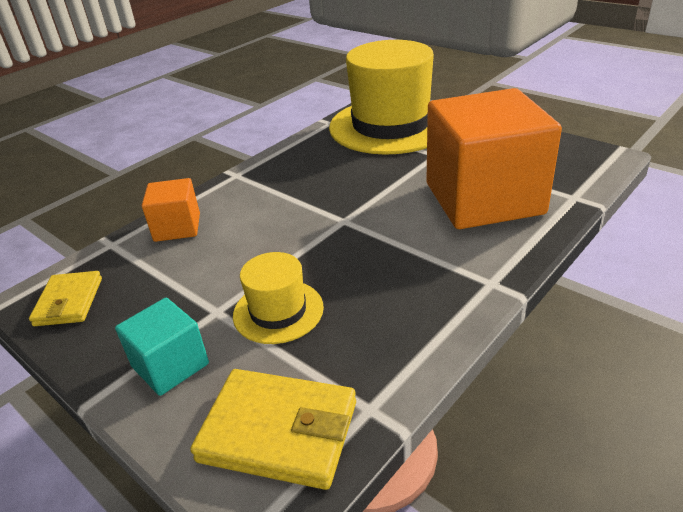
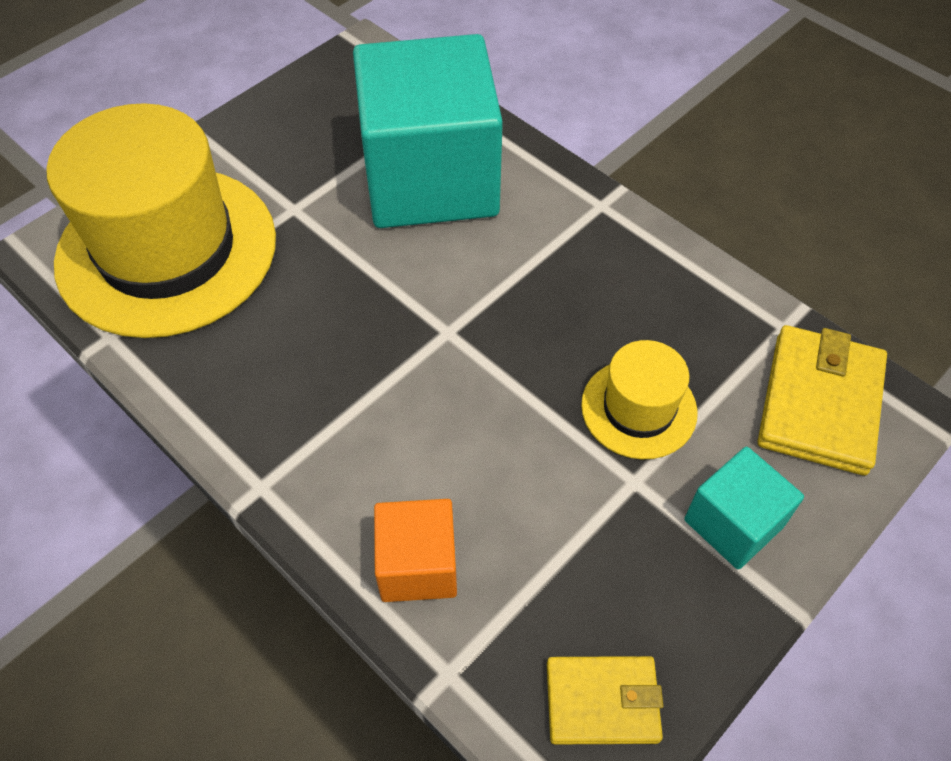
camera: 90 degrees left, 20 degrees up
(483, 198) = (430, 179): orange cube -> turquoise cube

